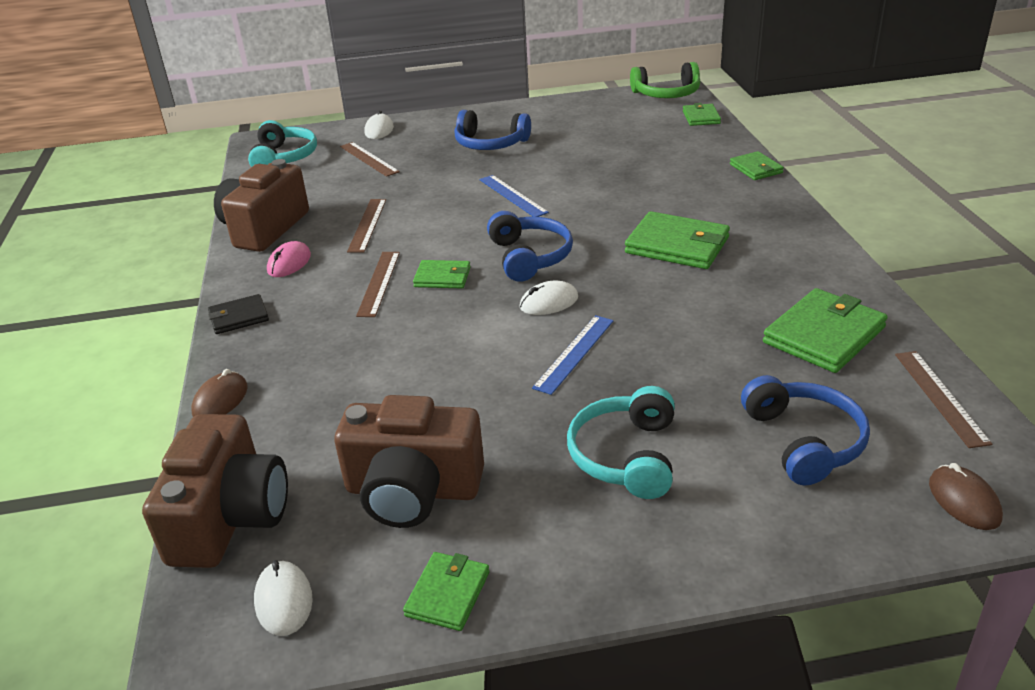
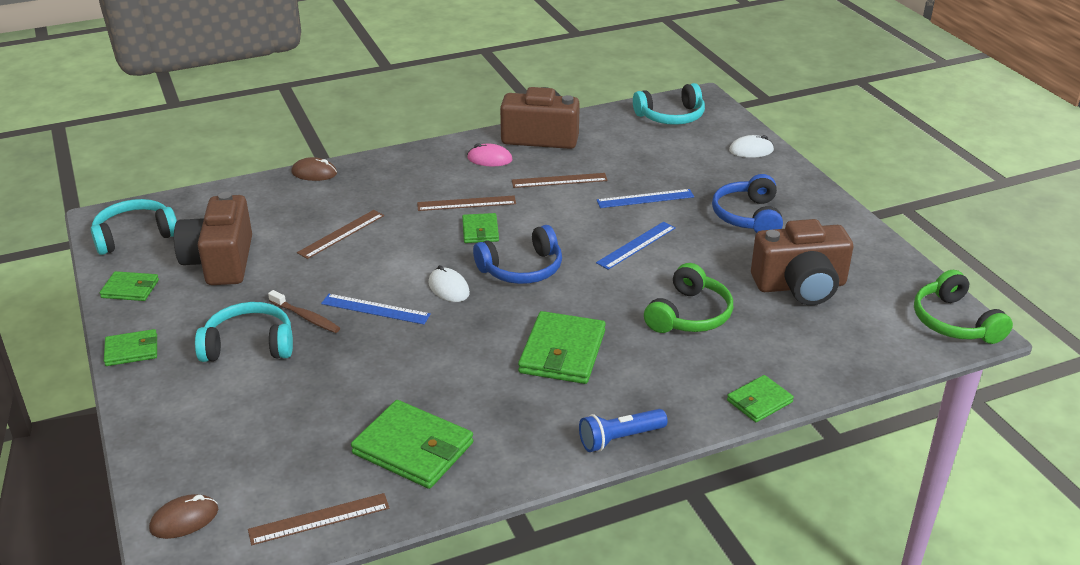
camera: 75 degrees right, 0 degrees up
(229, 518) = (203, 203): brown camera -> brown camera (800, 286)
(238, 317) = (411, 156): black wallet -> none
(283, 601) = (135, 235): white mouse -> turquoise headphones
(369, 159) = (685, 157): brown ruler -> brown ruler (341, 234)
(432, 184) = (645, 198): none -> blue ruler
(576, 407) = (306, 317): none -> brown toothbrush
(633, 183) = (689, 315): none -> green headphones
(701, 117) = (892, 353): green wallet -> green wallet (132, 350)
(804, 228) = (619, 439): none -> blue flashlight
(804, 441) = (261, 433): blue headphones -> none

